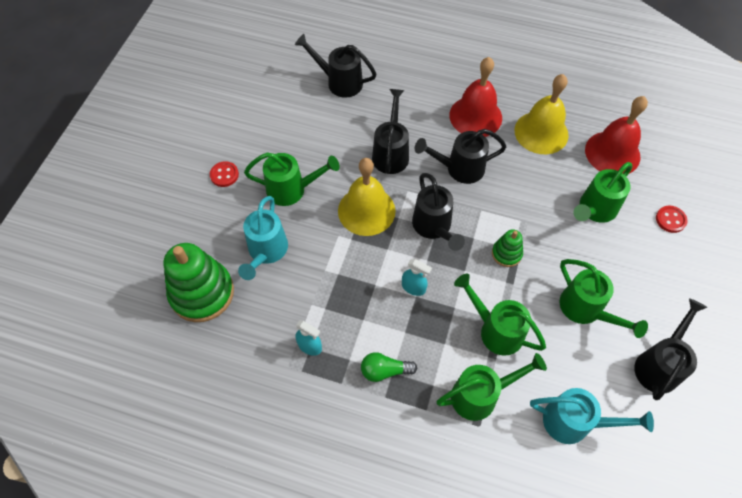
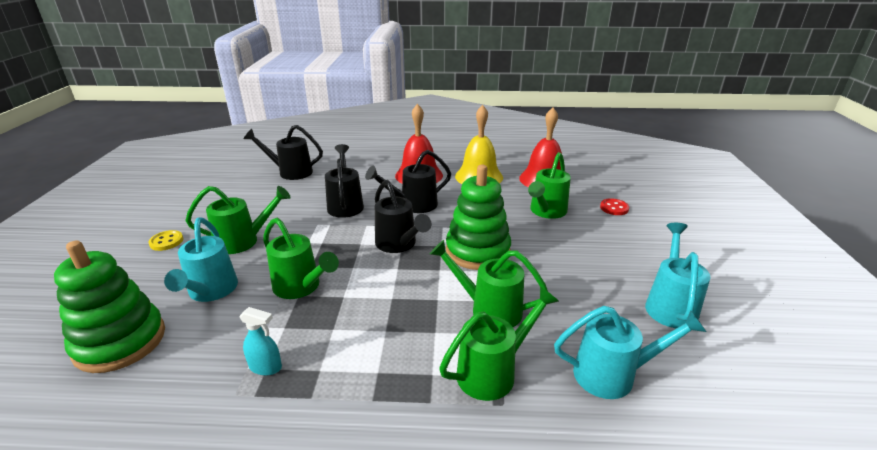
camera: 15 degrees left, 30 degrees down
(224, 175) = (166, 241): red button -> yellow button
(366, 210) = (326, 244): yellow bell -> none
(384, 371) = (367, 372): green light bulb -> none
(413, 288) = (388, 291): turquoise spray bottle -> none
(506, 253) = (477, 251): green stacking toy -> green stacking toy, size x2.04
(585, 310) = (574, 277): green watering can -> green watering can (301, 287)
(659, 365) = (670, 305): black watering can -> turquoise watering can

